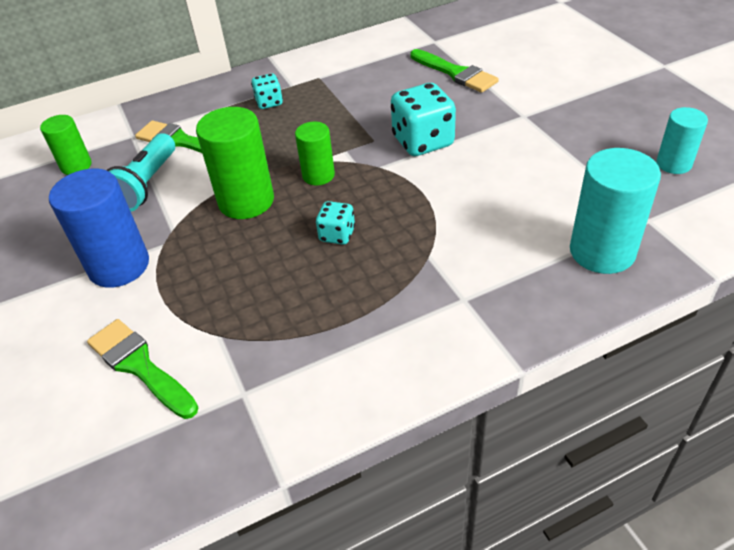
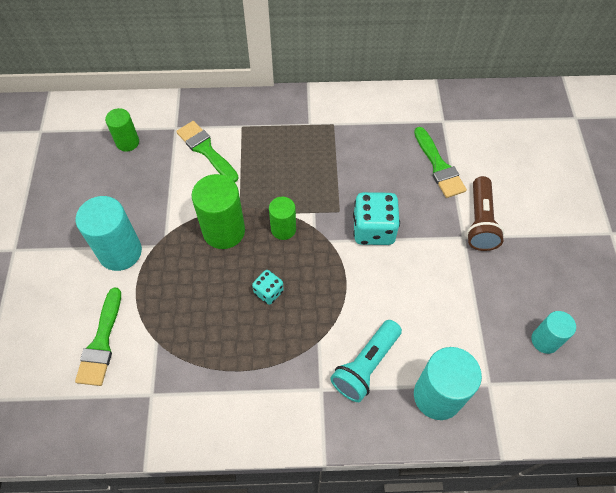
camera: 20 degrees right, 15 degrees up
(119, 266) = (120, 252): blue cylinder -> turquoise cylinder
(140, 366) = (101, 342): green brush -> green brush turned 150 degrees counterclockwise
(146, 185) = (165, 183): turquoise flashlight -> turquoise flashlight (366, 365)
(269, 102) = (284, 136): turquoise dice -> none
(531, 99) = (480, 222): none -> brown flashlight

